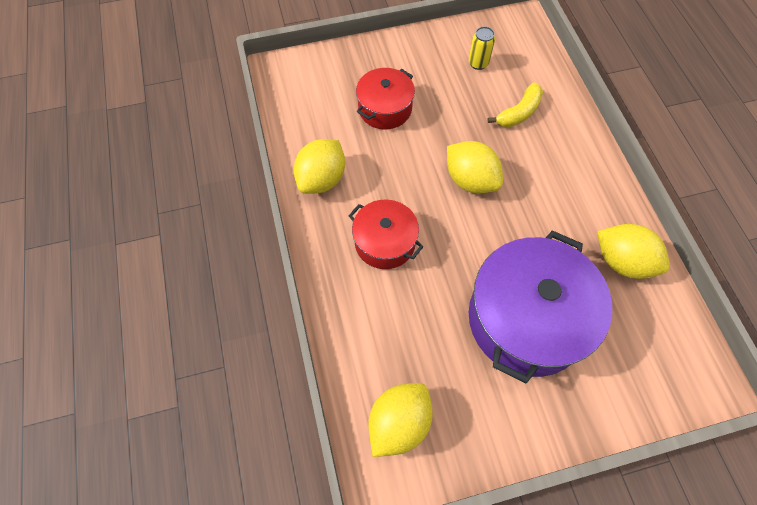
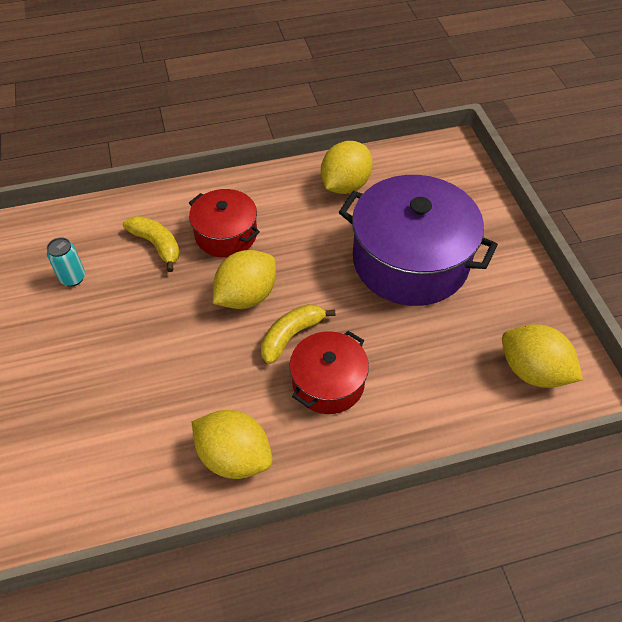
camera: 90 degrees left, 10 degrees down
(385, 108) = (127, 382): red pot -> red pot (226, 234)
(430, 214) = (291, 336): none -> yellow banana
(478, 63) = (73, 278): yellow can -> turquoise can

